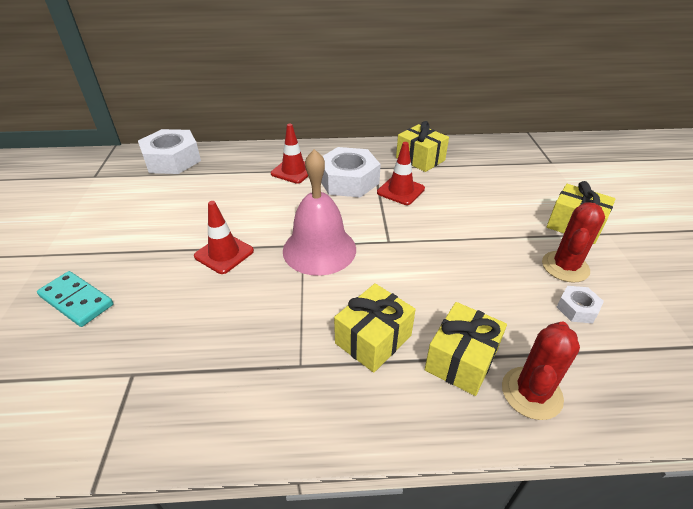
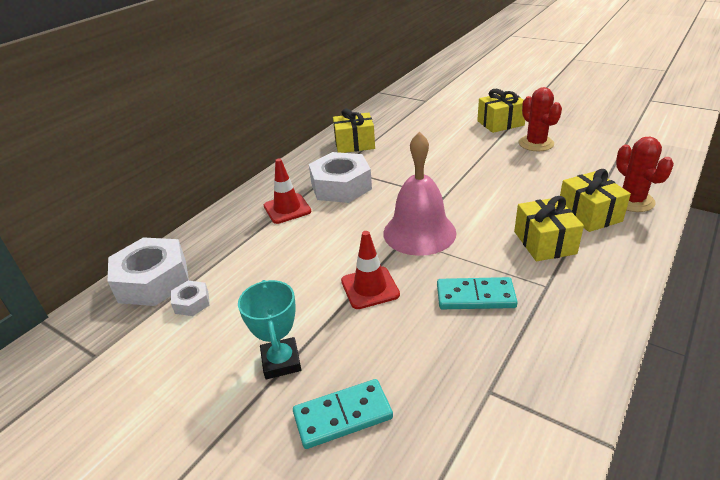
camera: 50 degrees left, 5 degrees down
(119, 248) = (281, 362): none -> turquoise trophy
(251, 319) = (475, 296): none -> turquoise domino
(400, 191) = (386, 168): red traffic cone -> none
(577, 308) = (575, 156): white nut -> white nut (192, 303)

